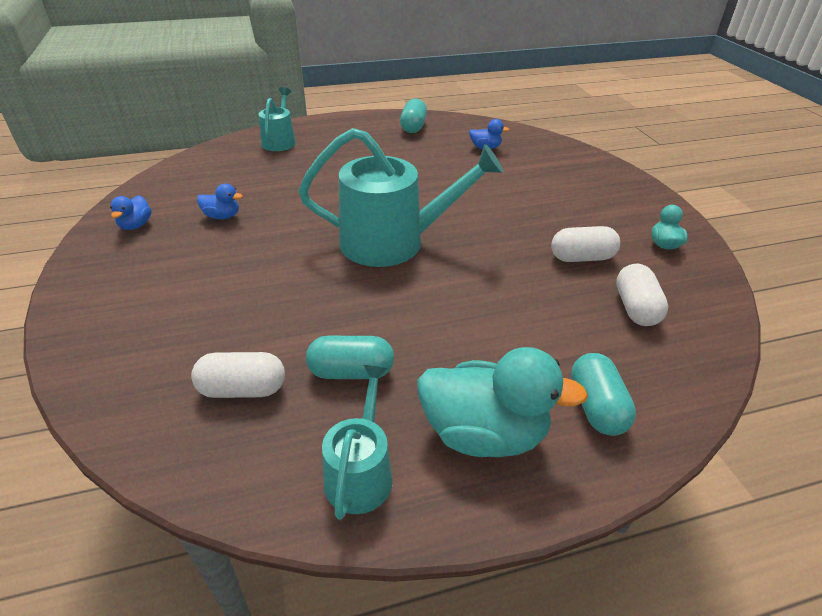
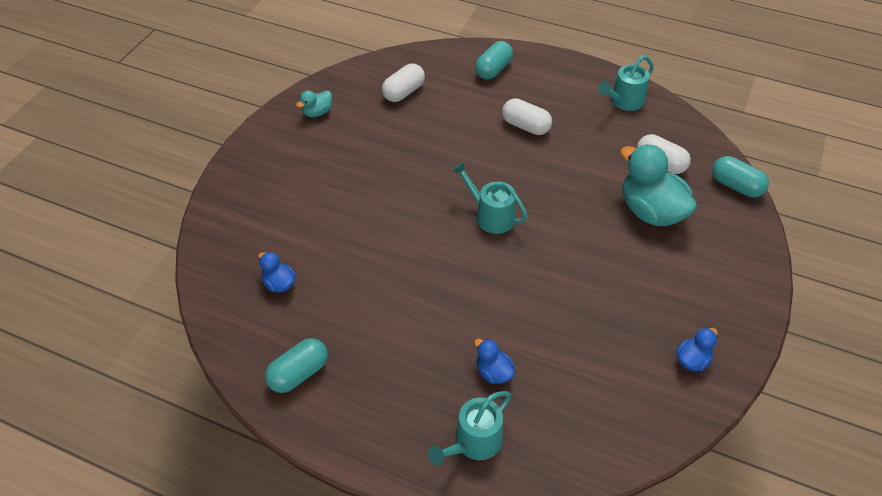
camera: 140 degrees left, 10 degrees up
(222, 216) = (608, 327): blue duck -> blue duck (493, 372)
(351, 372) = (595, 143): turquoise capsule -> turquoise capsule (736, 186)
(393, 242) = (491, 216): turquoise watering can -> turquoise watering can, size x0.53
(484, 433) = (556, 87): turquoise duck -> turquoise duck (650, 211)
(582, 257) = (382, 133): white capsule -> white capsule (525, 126)

